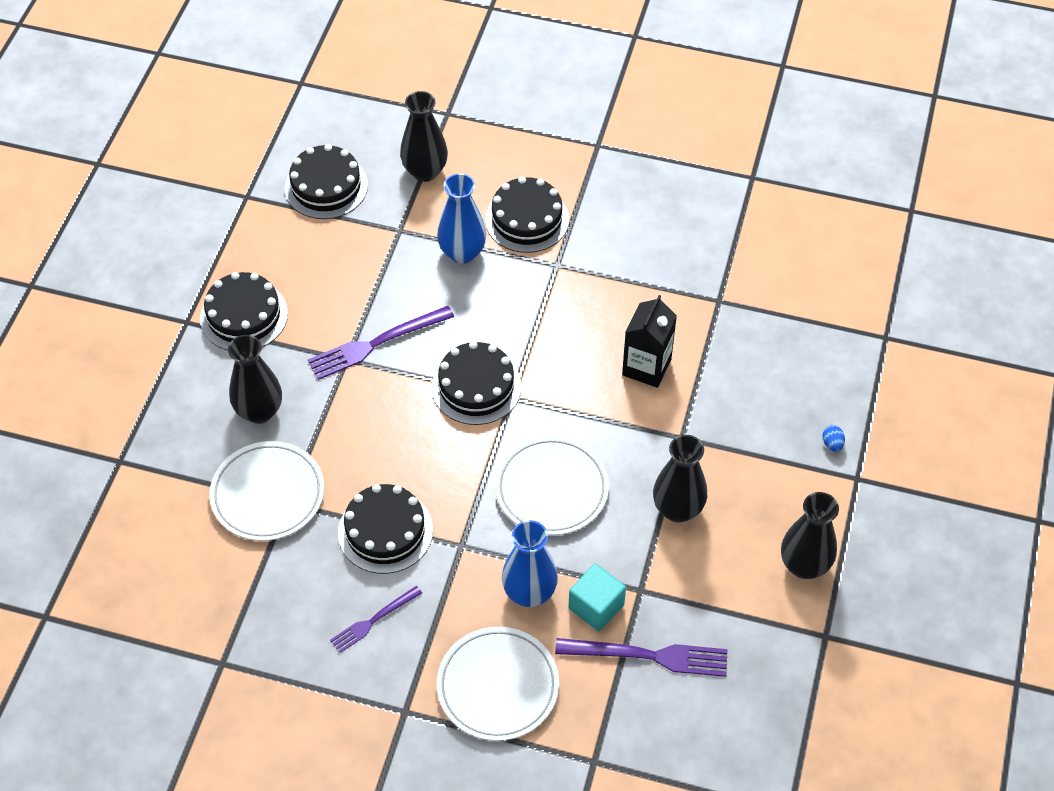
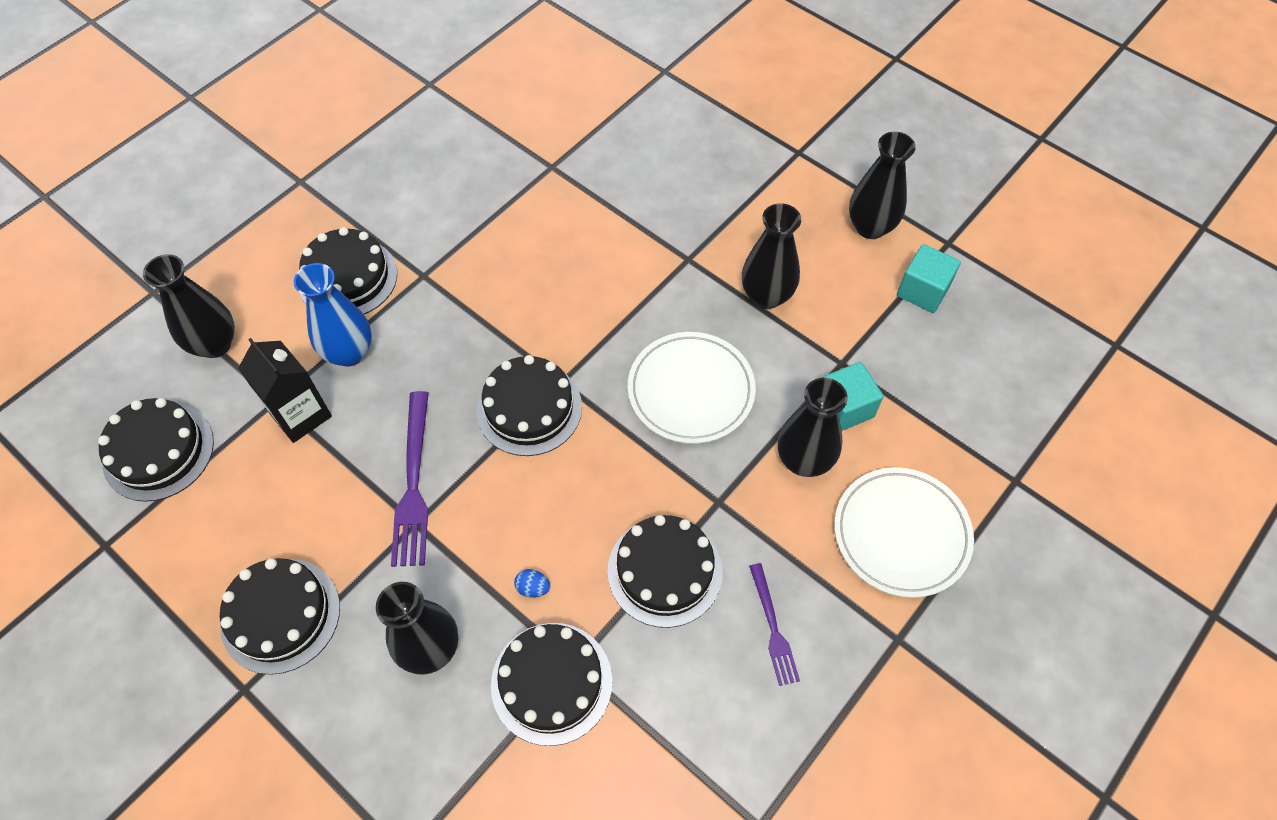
camera: 65 degrees left, 5 degrees up
(268, 494) = (551, 683): white plate -> black cake
(529, 593) = (804, 460): blue vase -> black vase
(646, 367) = (592, 253): black carton -> black carton (300, 415)
(648, 656) = (917, 386): purple fork -> none
(756, 630) = (922, 291): none -> turquoise cube
(832, 444) = (754, 154): blue egg -> blue egg (533, 588)

